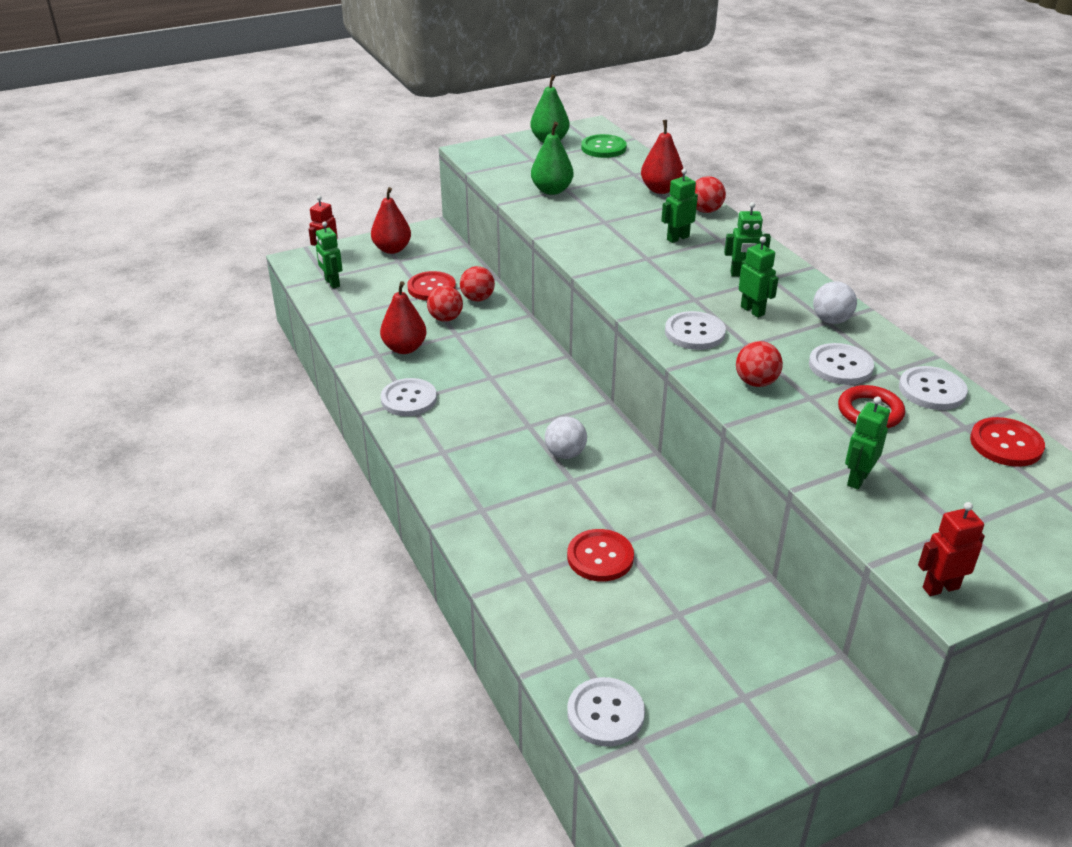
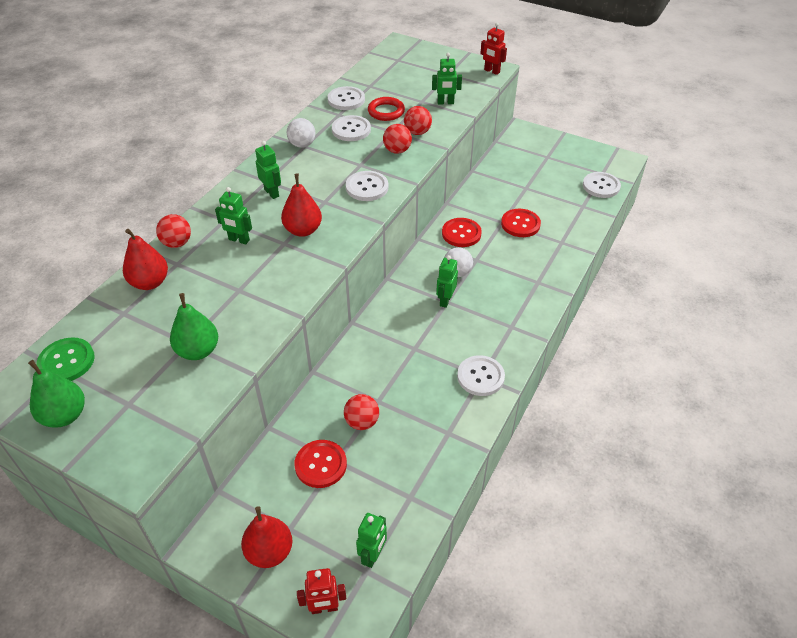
camera: 125 degrees left, 10 degrees up
(404, 348) = (425, 421): red pear -> red pear (303, 230)
(477, 298) = (314, 419): red ball -> red ball (417, 132)
(752, 310) = (318, 175): green robot -> green robot (445, 300)
(1006, 444) = (373, 74): red button -> red button (461, 233)

